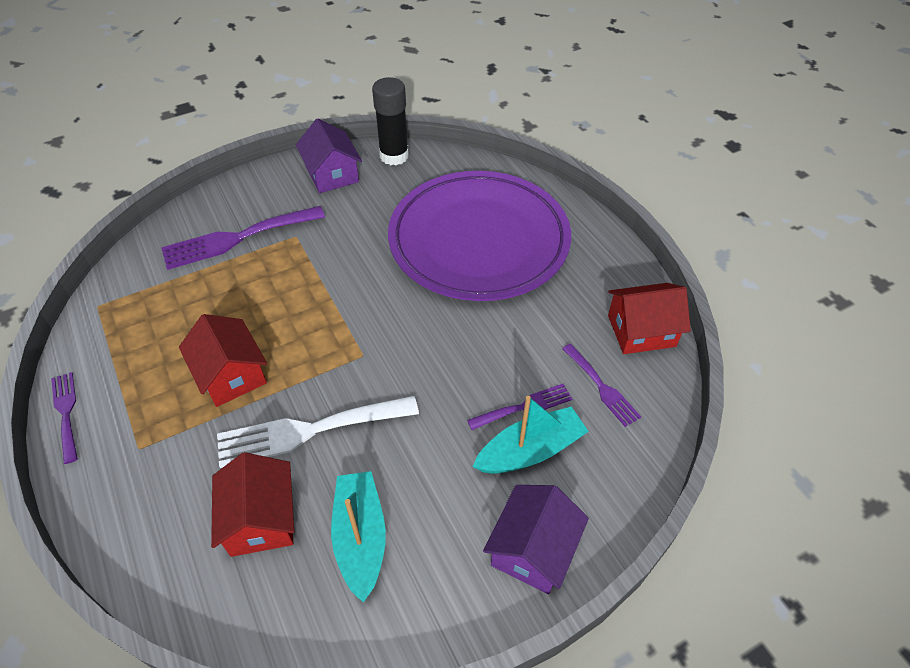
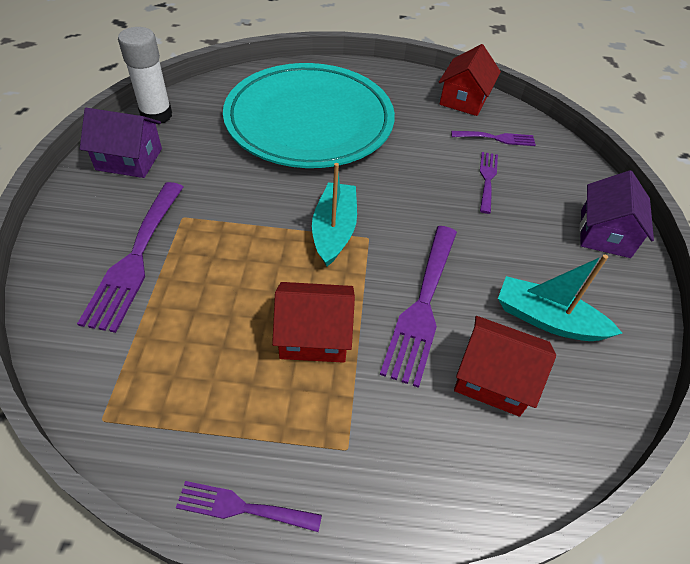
camera: 60 degrees left, 0 degrees up
(308, 431) = (422, 307): white fork -> purple fork
(394, 156) = (156, 115): black glue stick -> white glue stick
(479, 240) = (309, 121): purple plate -> turquoise plate
(530, 450) = (526, 195): turquoise boat -> turquoise boat (334, 230)
(533, 549) = (605, 233): purple house -> purple house turned 45 degrees clockwise

